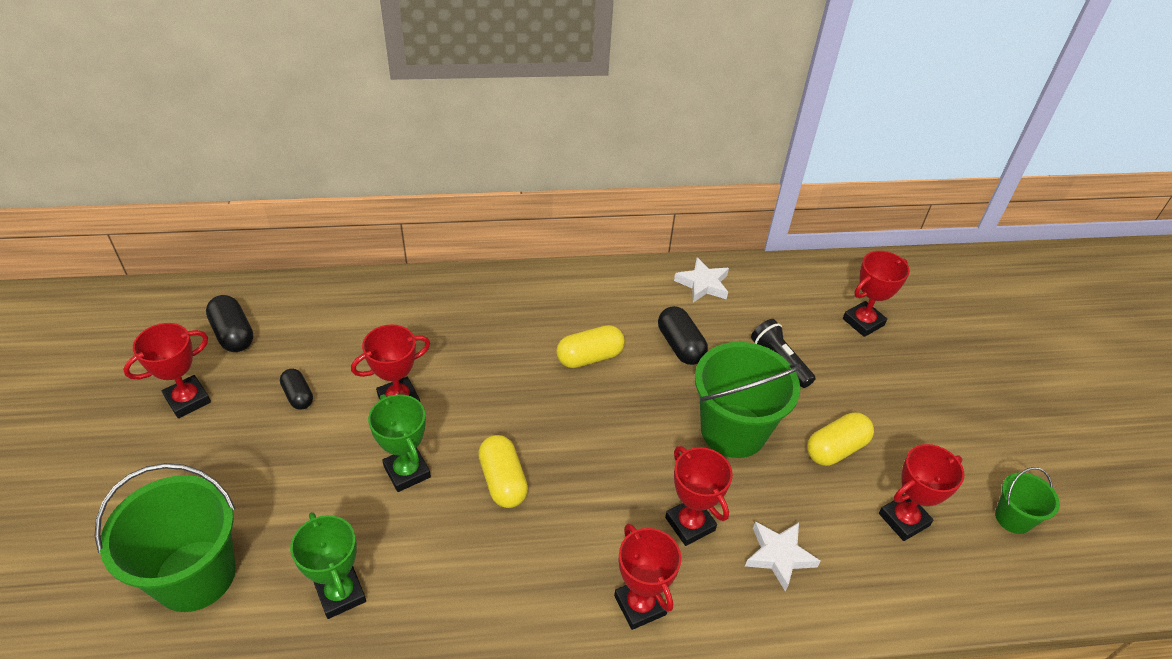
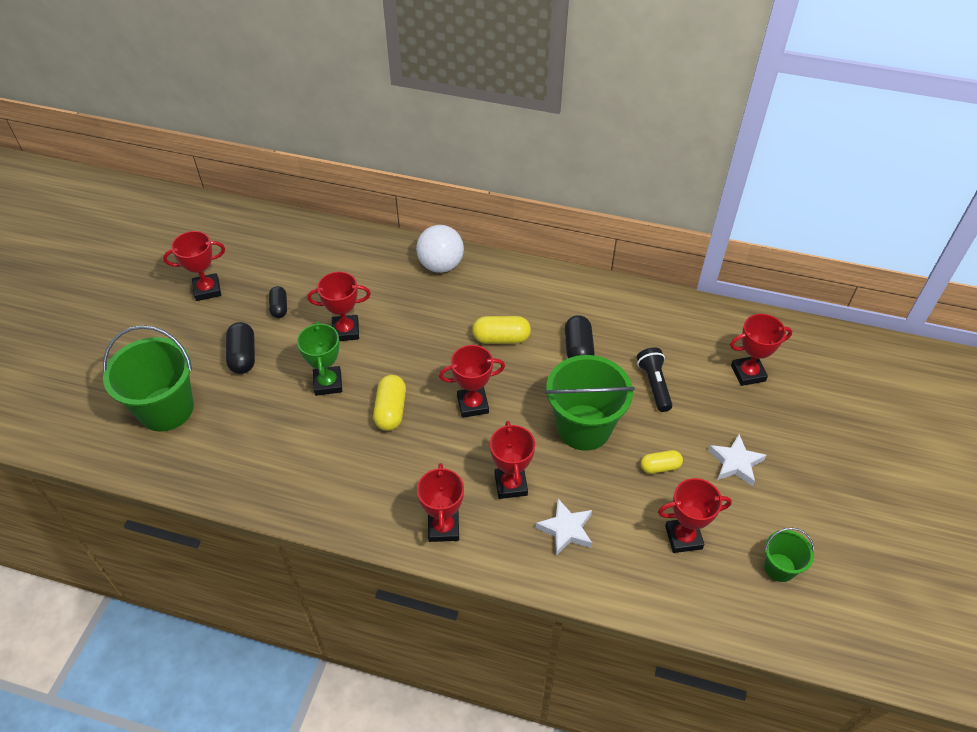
camera: 25 degrees right, 5 degrees up
(233, 334) = (255, 250): black capsule -> black capsule (243, 356)
(340, 594) = (248, 451): green trophy -> none
(478, 293) = (441, 265): none -> white ball
(597, 443) = (472, 404): none -> red trophy
(703, 284) = (625, 304): white star -> white star (735, 463)
(836, 449) = (660, 467): yellow capsule -> yellow capsule, size x0.66

